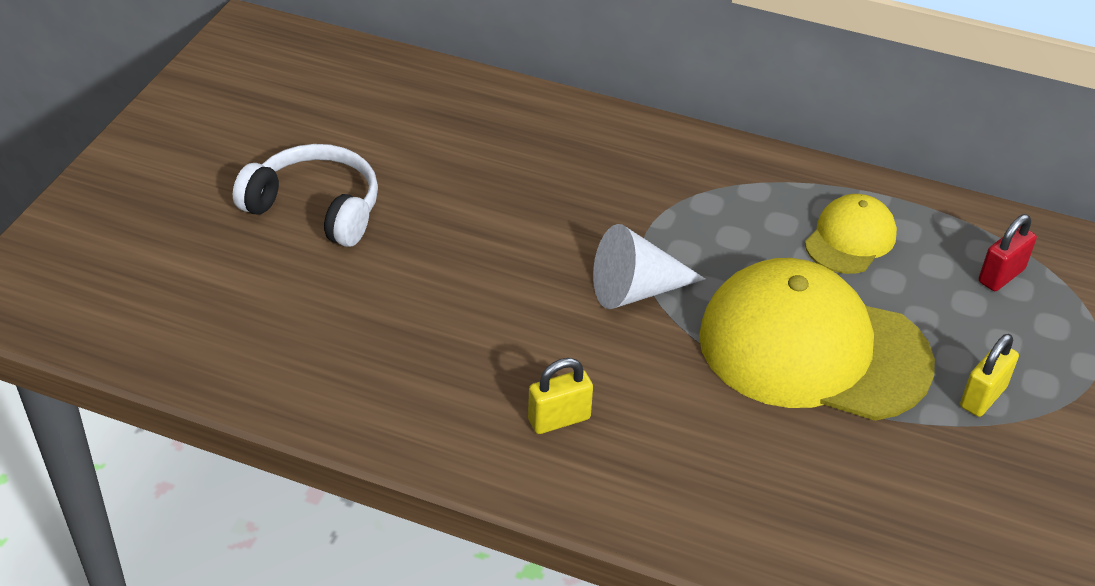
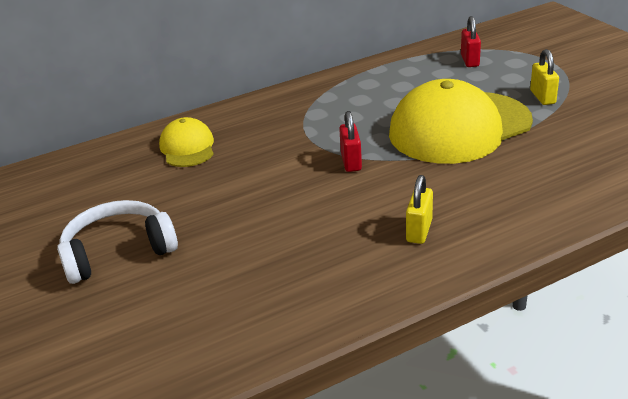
camera: 45 degrees left, 10 degrees down
(636, 290) = (351, 162): white cone -> red padlock
(850, 239) = (396, 86): yellow cap -> yellow cap (187, 147)

